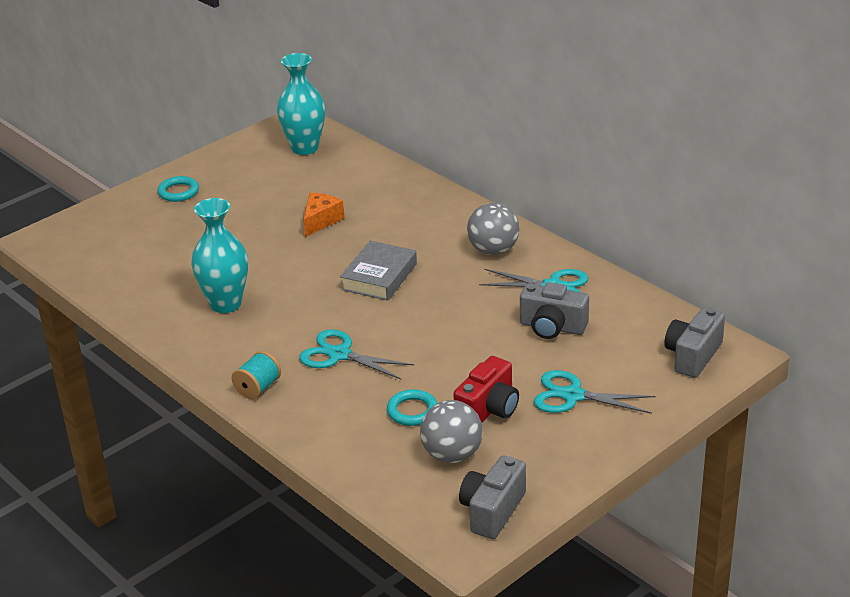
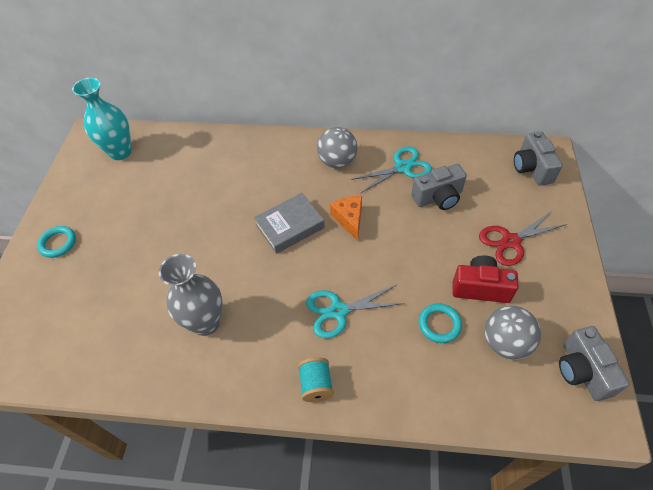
camera: 40 degrees left, 20 degrees up
(225, 304) = (206, 323): turquoise vase -> grey vase
(321, 221) = (198, 205): orange cheese -> orange cheese (349, 219)
(379, 276) = (290, 226): grey book -> grey book turned 75 degrees clockwise
(488, 409) = (480, 288): red camera -> red camera turned 75 degrees counterclockwise
(573, 396) = (511, 241): turquoise scissors -> red scissors

